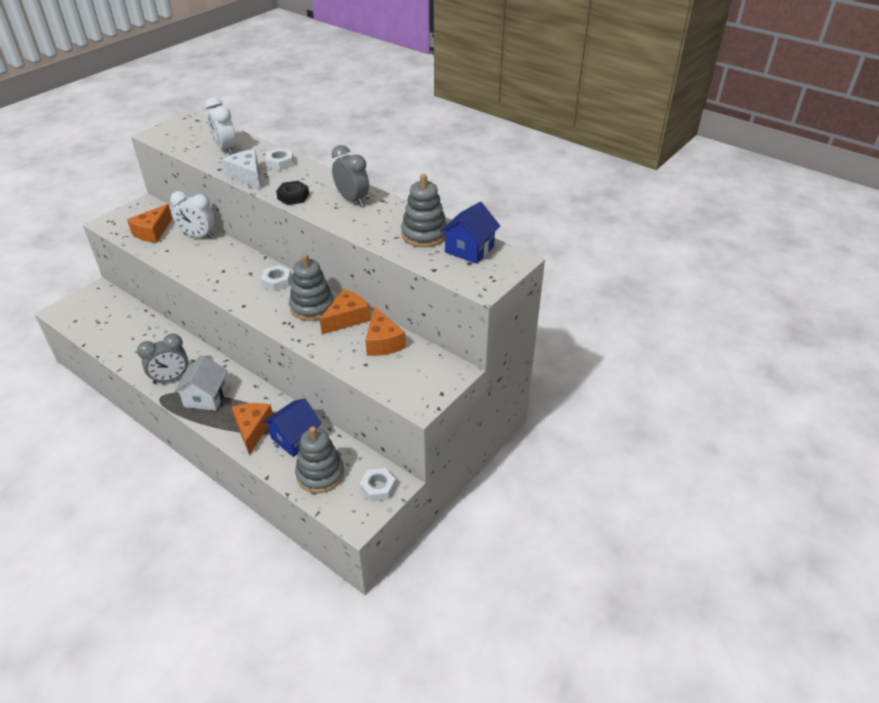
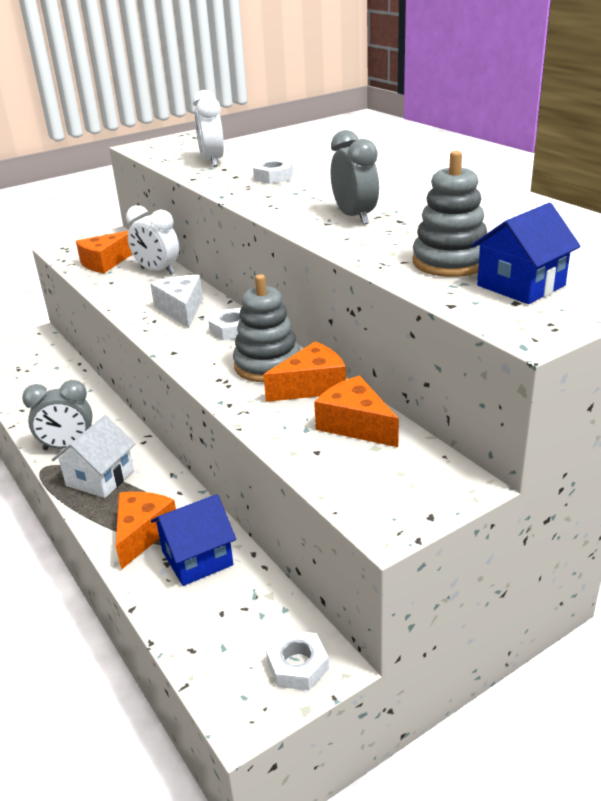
camera: 20 degrees right, 10 degrees down
(247, 176) = (224, 186): white cheese -> white cheese (181, 309)
(293, 196) = (273, 209): black nut -> none
(320, 474) = (213, 622): grey stacking toy -> none
(383, 342) = (355, 425): orange cheese -> orange cheese turned 135 degrees clockwise

